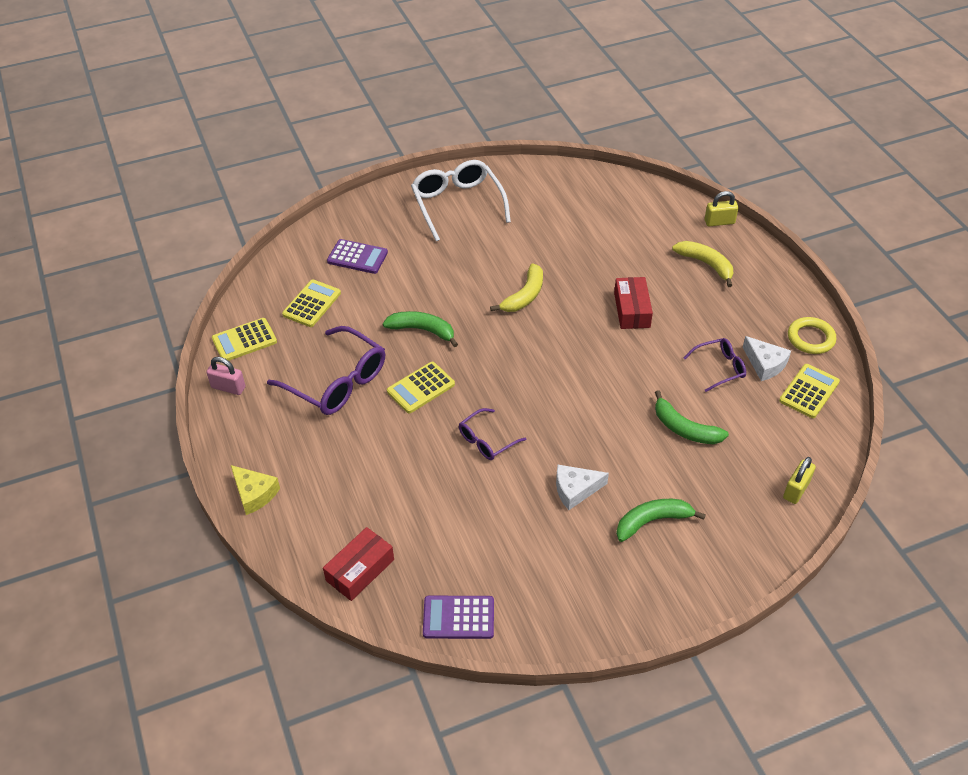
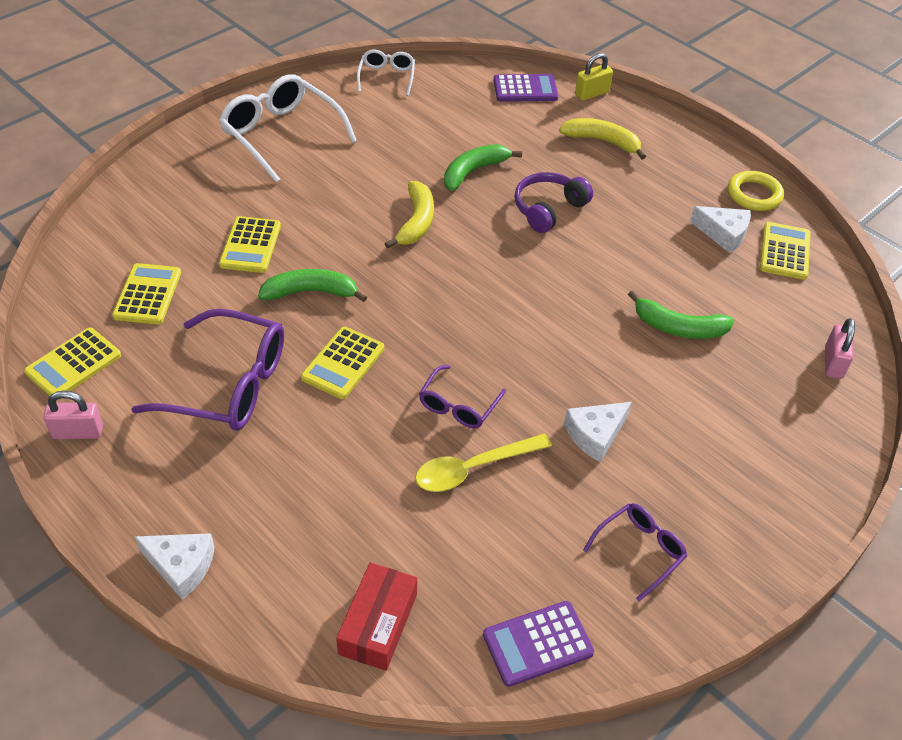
camera: 25 degrees left, 0 degrees up
(254, 494) = (181, 566): yellow cheese -> white cheese
(357, 257) = (182, 223): purple calculator -> purple calculator (525, 89)
(397, 285) = (251, 245): none -> yellow calculator
(475, 487) = (473, 468): none -> yellow spoon
(559, 174) = (386, 77): none -> white glasses
(632, 310) = (548, 209): red box -> purple headphones
(652, 521) = (702, 445): green banana -> green banana (473, 171)
(719, 368) = (678, 250): purple glasses -> purple glasses (639, 551)
(796, 490) = (833, 363): yellow padlock -> pink padlock

